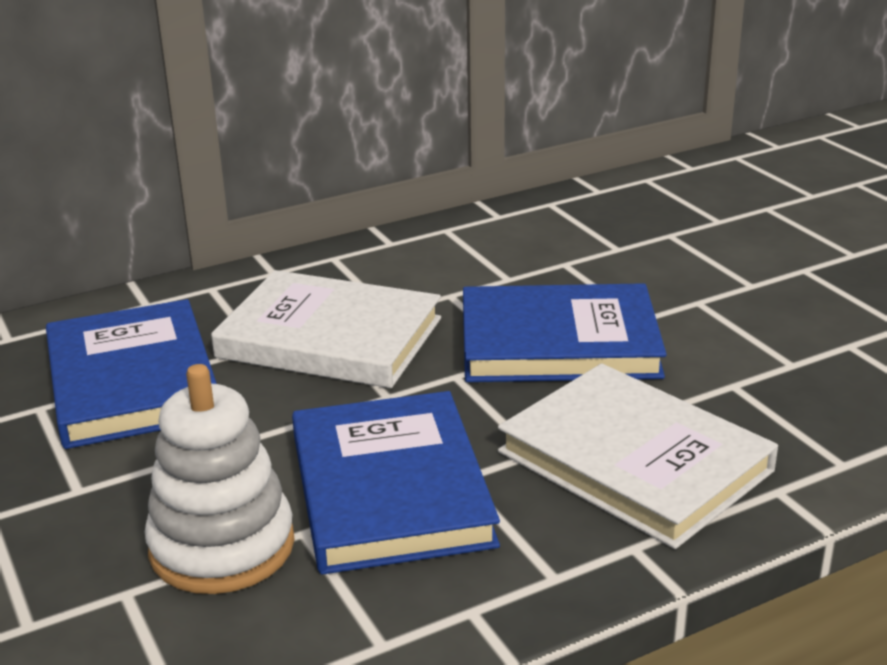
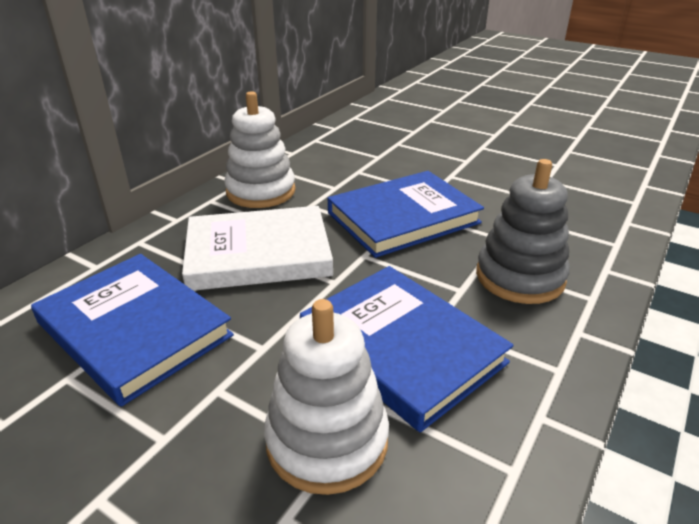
camera: 30 degrees left, 5 degrees up
(405, 261) = (261, 191): none -> white stacking toy
(634, 461) = (520, 277): white book -> grey stacking toy

